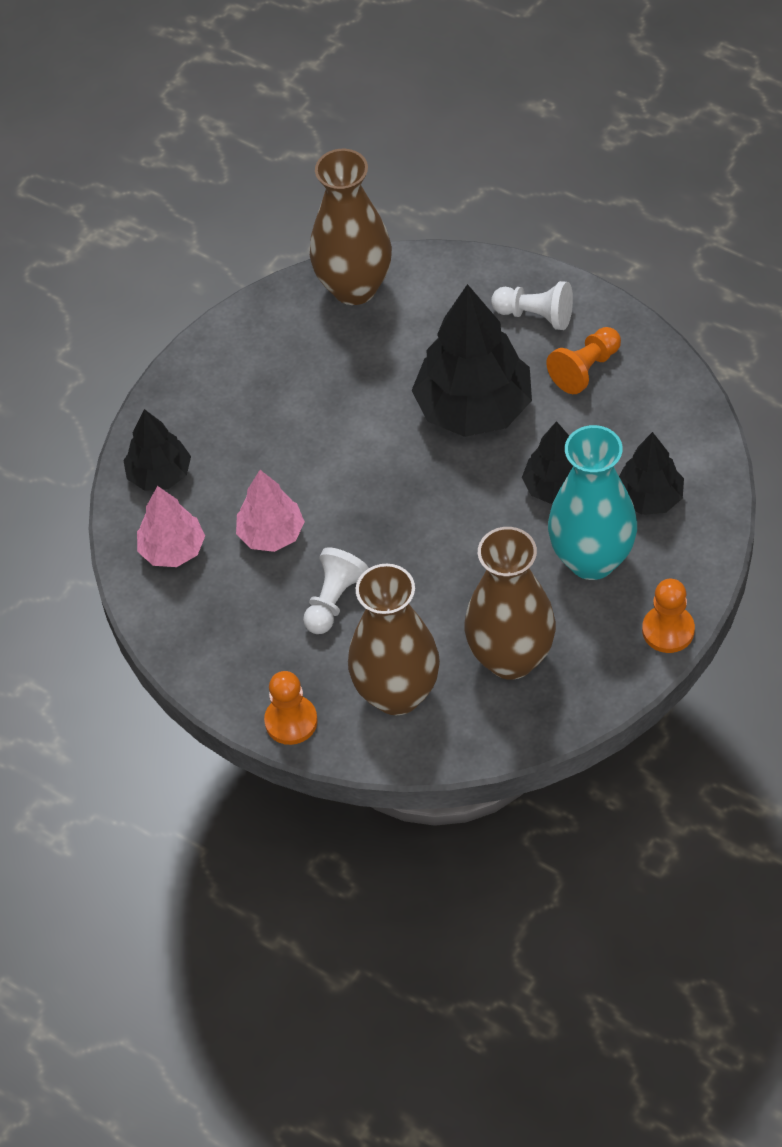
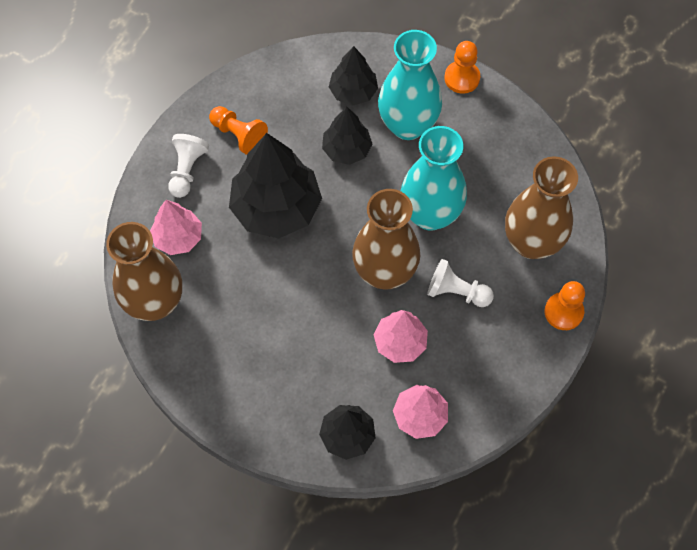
camera: 100 degrees left, 10 degrees up
(440, 308) = (178, 237): none -> pink tree
(450, 578) = (430, 214): none -> turquoise vase
(511, 658) = (494, 171): brown vase -> brown vase (384, 272)

